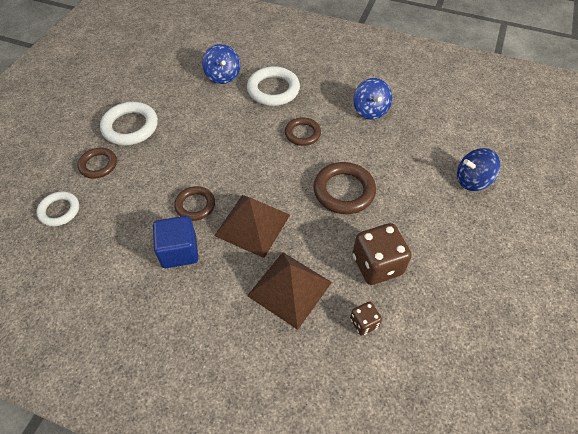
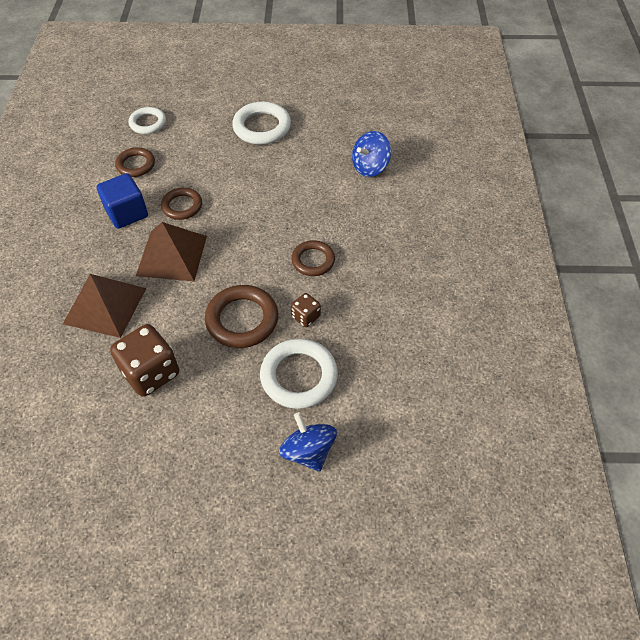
camera: 70 degrees right, 0 degrees up
(98, 165) = (206, 125): brown ring -> brown ring (136, 165)
(273, 90) = (371, 215): white ring -> white ring (299, 376)
(364, 323) = (79, 376): brown dice -> brown dice (306, 316)
(370, 110) = (383, 316): blue spinning top -> none

